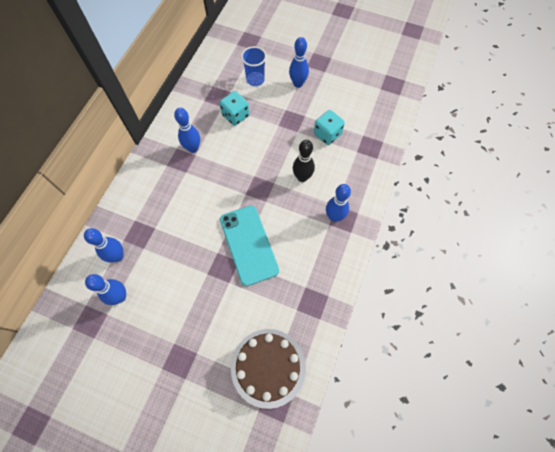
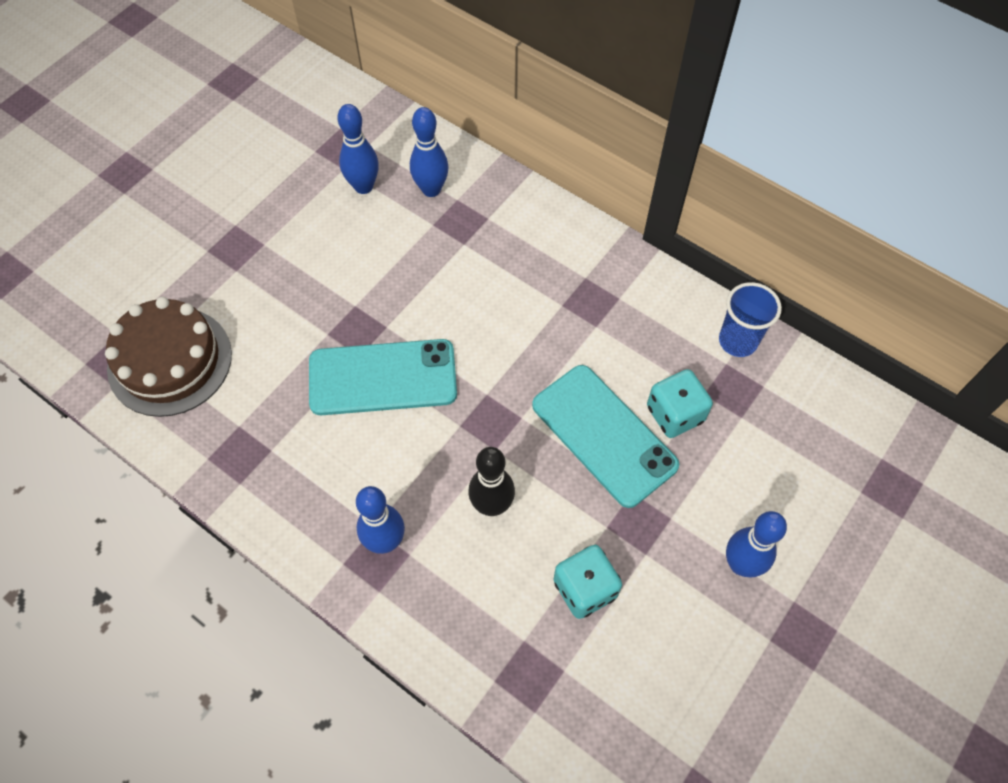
camera: 105 degrees right, 5 degrees down
(193, 148) = (611, 324): blue bowling pin -> none
(254, 140) = (604, 435): none -> turquoise phone
(255, 80) = (767, 474): blue cup -> blue cup (737, 341)

